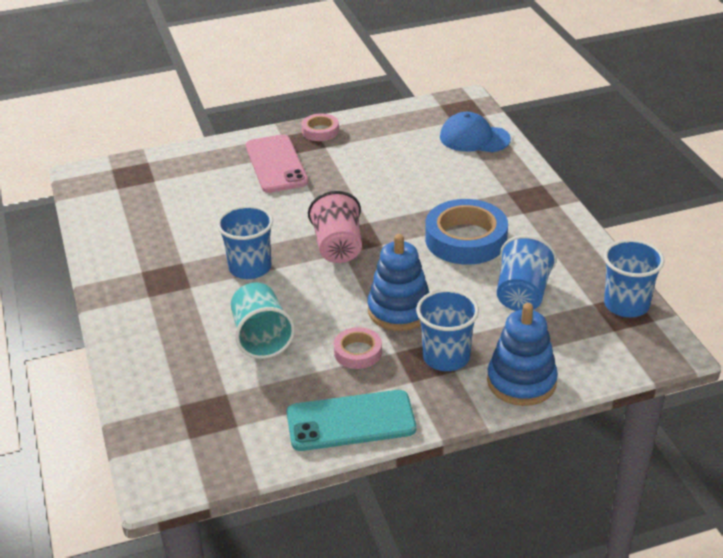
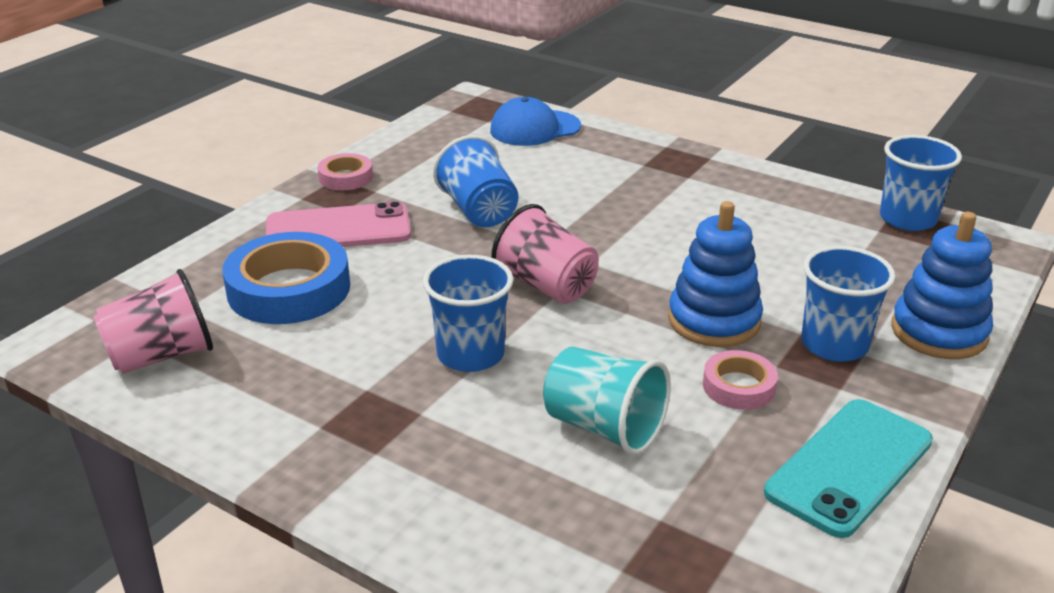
camera: 40 degrees left, 5 degrees down
(118, 202) = (161, 356): none -> pink cup
(276, 164) = (338, 229): pink phone -> pink phone turned 45 degrees counterclockwise
(466, 239) = (671, 222): blue tape -> blue tape (289, 289)
(522, 294) = (806, 250): blue cup -> blue cup (479, 211)

